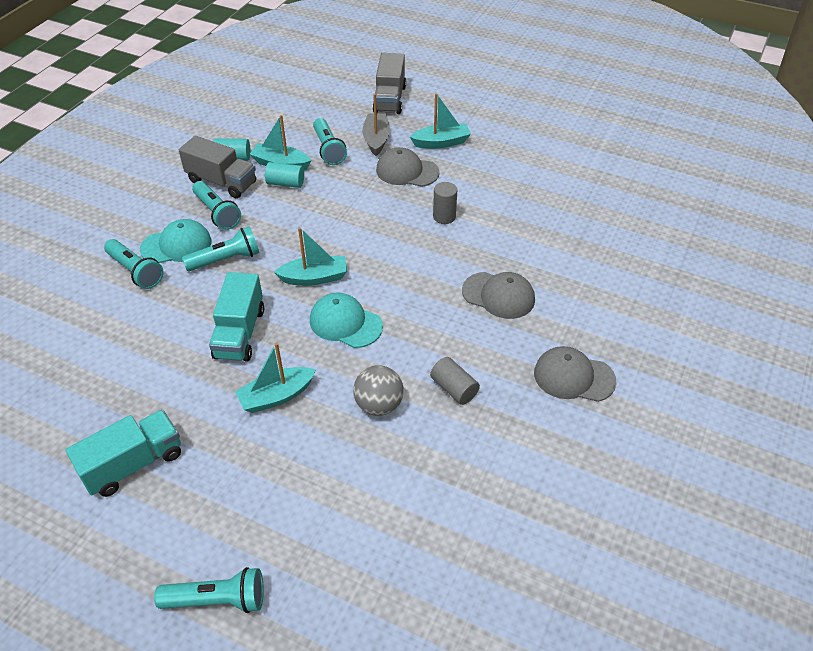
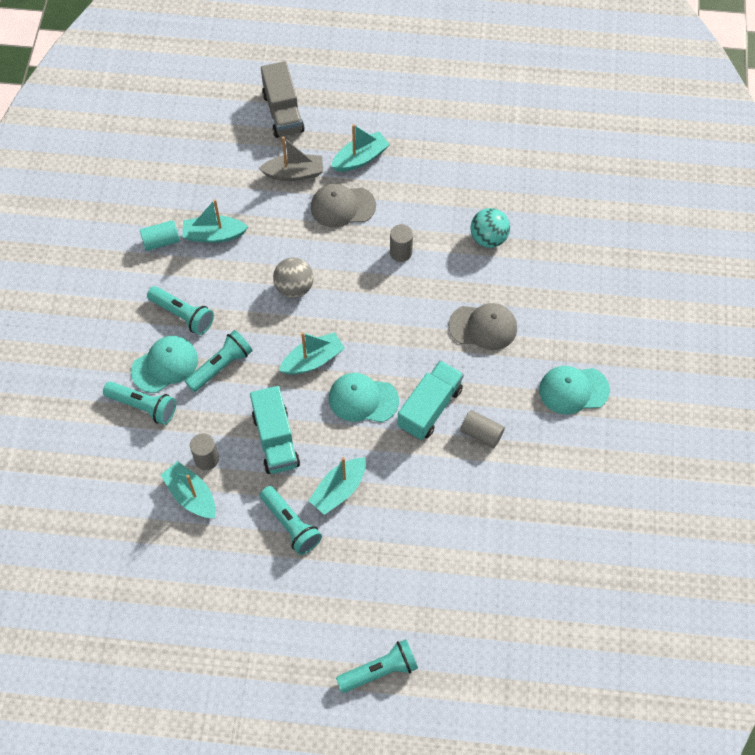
camera: 20 degrees left, 15 degrees up
(129, 357) = (191, 495): none -> turquoise boat
(133, 464) = (254, 590): turquoise truck -> turquoise truck (429, 408)
(164, 330) = (206, 459): none -> grey cylinder
(222, 182) = (166, 275): grey truck -> none
(286, 183) = (231, 258): turquoise cylinder -> none
(328, 149) = (252, 201): turquoise flashlight -> turquoise flashlight (290, 525)
(376, 139) = (294, 173): grey boat -> grey boat turned 105 degrees clockwise
(379, 405) = (427, 469): grey ball -> grey ball (294, 287)
(535, 226) = (488, 238): none -> turquoise ball
(573, 377) = (573, 390): grey cap -> turquoise cap

